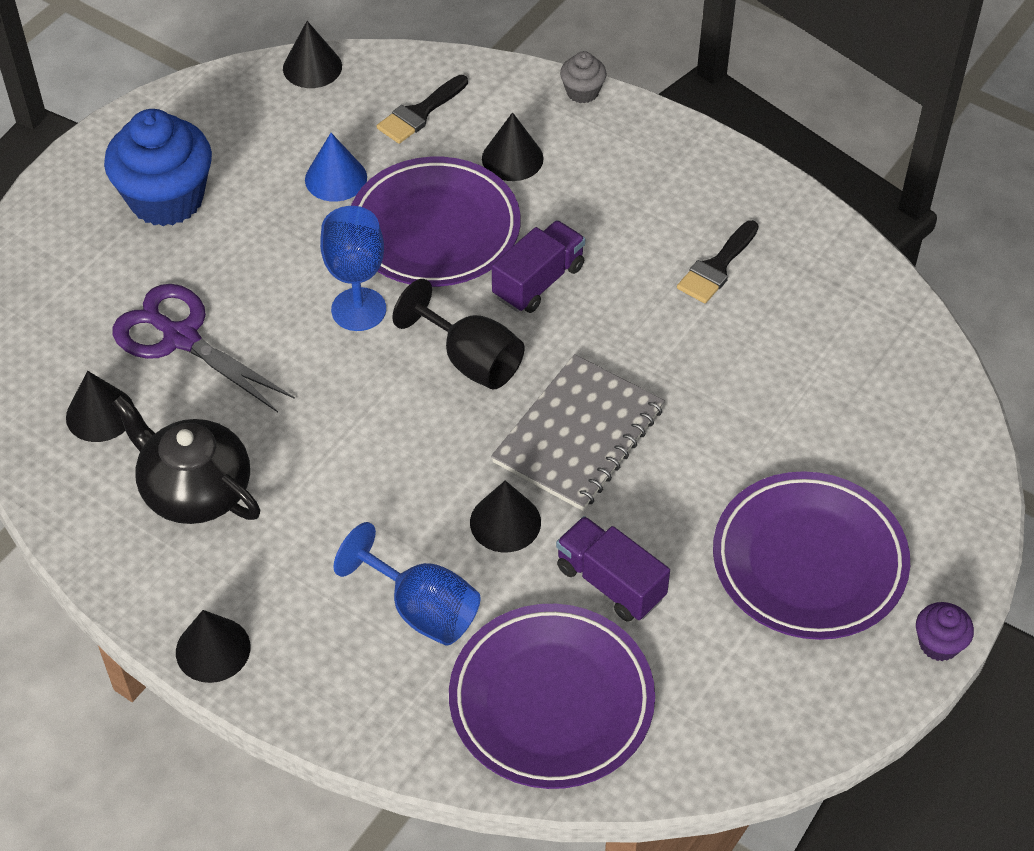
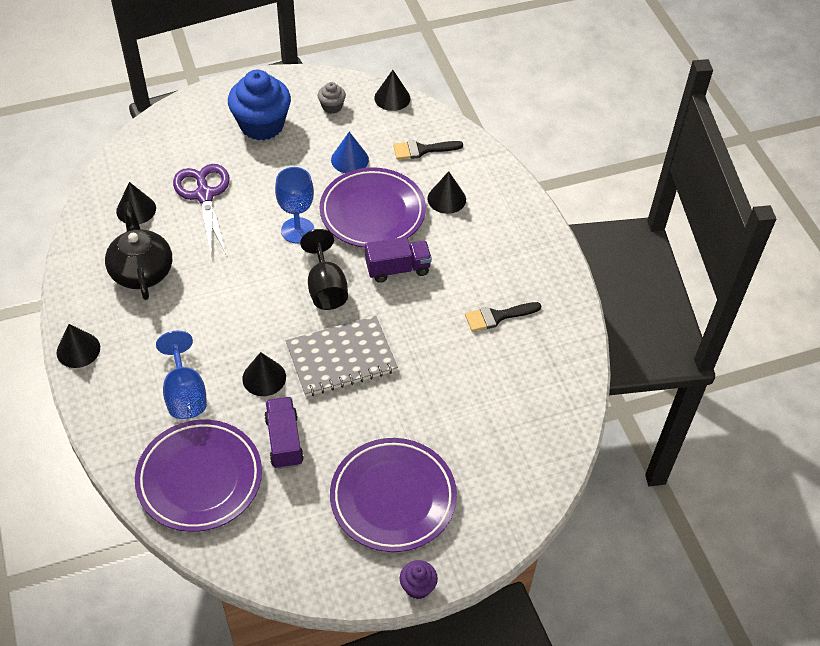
camera: 35 degrees right, 0 degrees up
(582, 92) = (517, 185): grey cupcake -> grey cupcake (332, 107)

